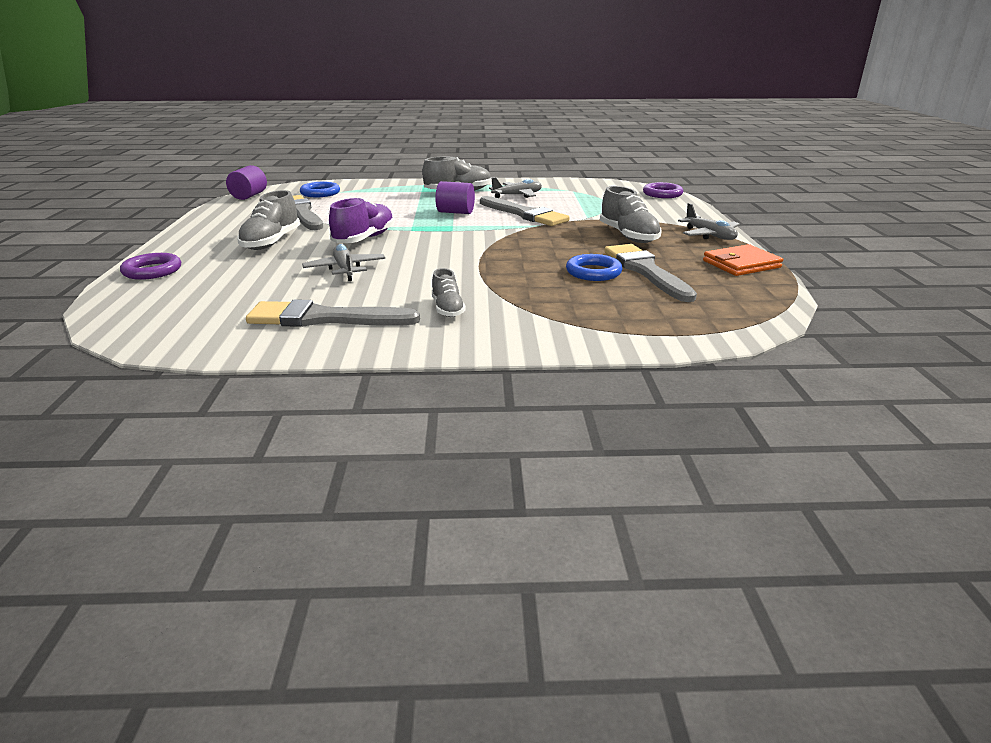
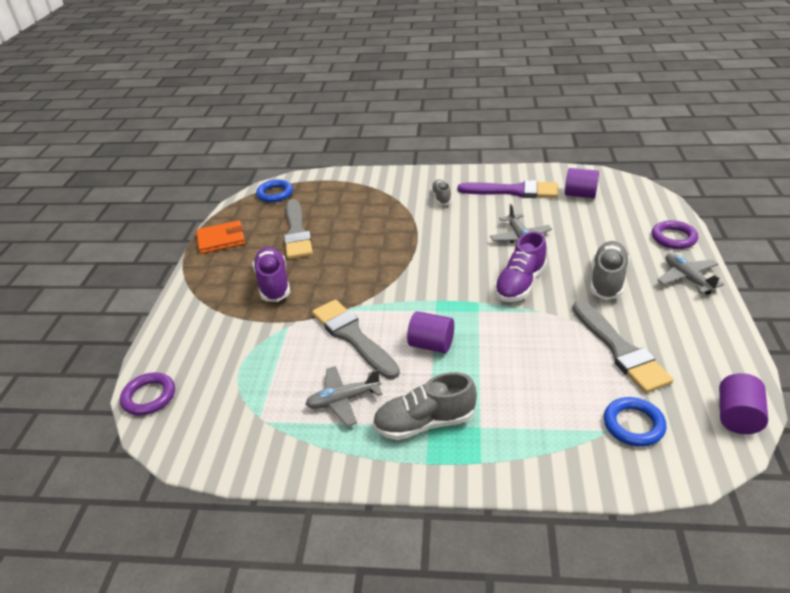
camera: 170 degrees left, 10 degrees up
(219, 314) = (580, 194): none -> purple cylinder
(324, 318) = (514, 191): grey brush -> purple brush
(593, 272) = (335, 232): blue ring -> blue ring (275, 194)
(628, 236) = (273, 284): grey shoe -> purple shoe
(709, 235) = (200, 283): grey plane -> grey plane (687, 278)

